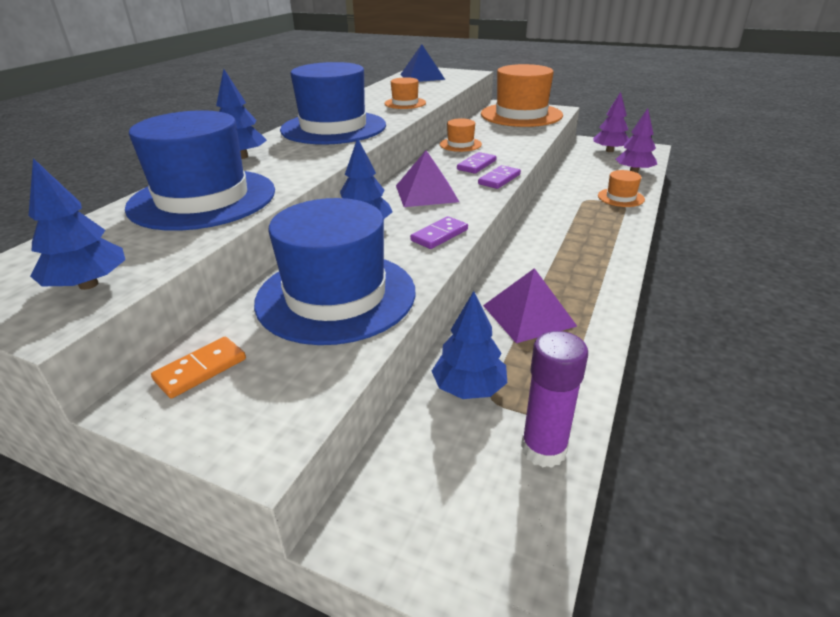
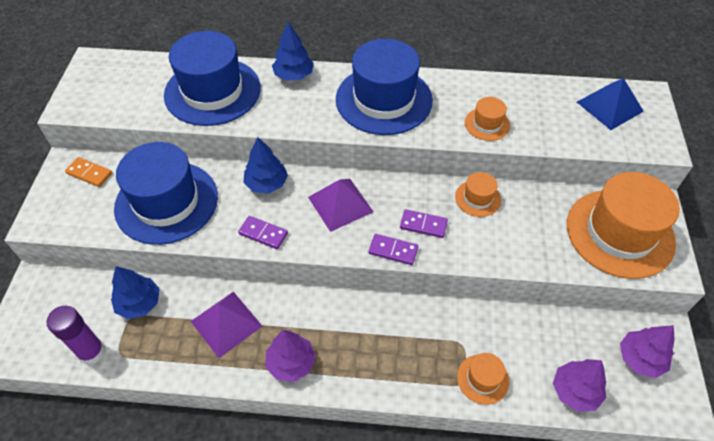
camera: 70 degrees right, 20 degrees up
(88, 284) = (100, 101): blue tree -> none
(592, 279) = (291, 363): none -> purple tree

